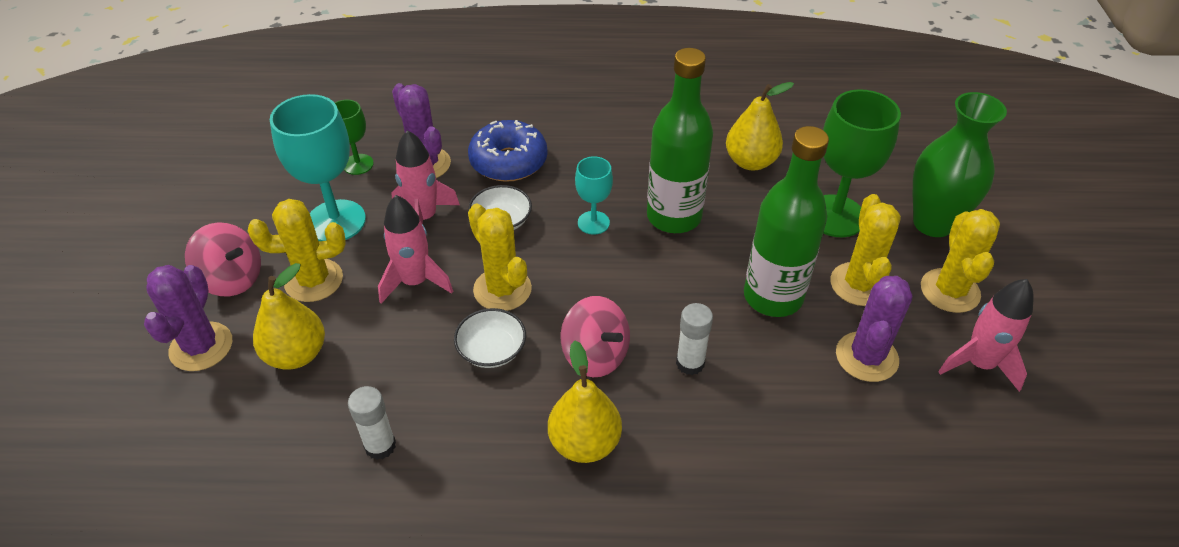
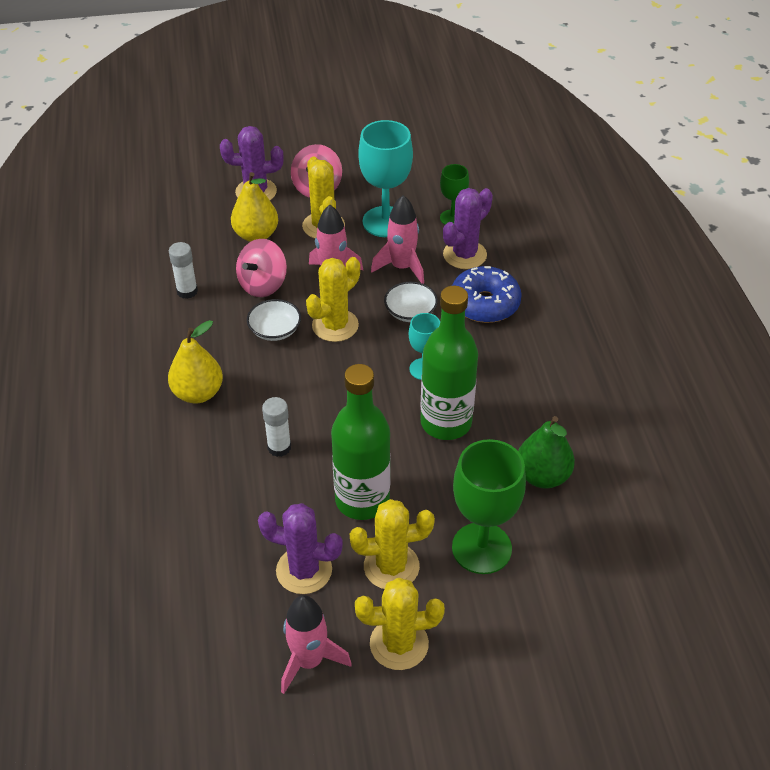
camera: 80 degrees right, 0 degrees up
(595, 355) = (278, 389): pink spinning top -> pink spinning top (263, 284)
(750, 162) = (542, 476): yellow pear -> green pear
(933, 223) = (495, 635): green vase -> none

